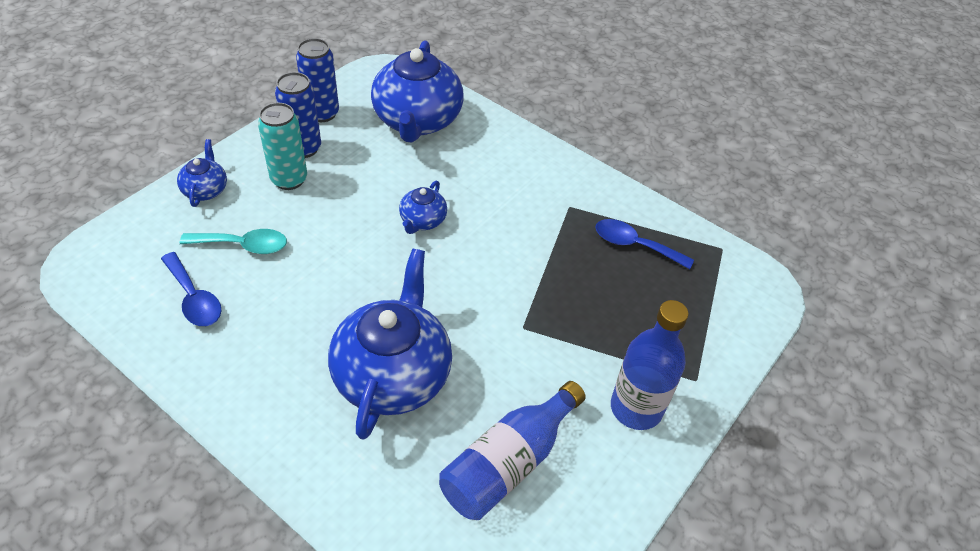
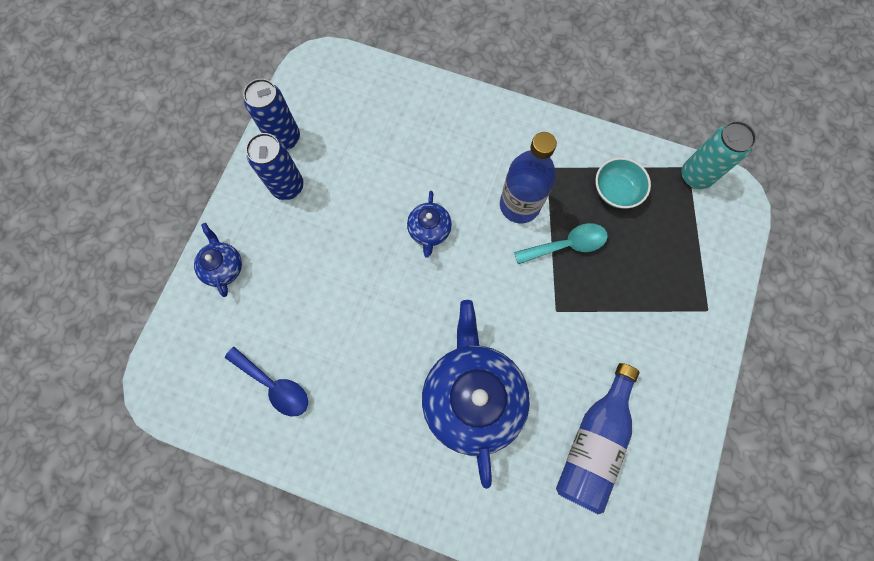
camera: 15 degrees left, 25 degrees up
(243, 245) = (288, 315): turquoise spoon -> turquoise spoon (567, 245)
(289, 179) = (292, 228): turquoise can -> turquoise can (695, 176)
(417, 121) = (375, 116): blue teapot -> none
(634, 245) = (616, 191): blue spoon -> turquoise bowl
(636, 408) = (671, 355): blue bottle -> blue bottle (519, 205)

